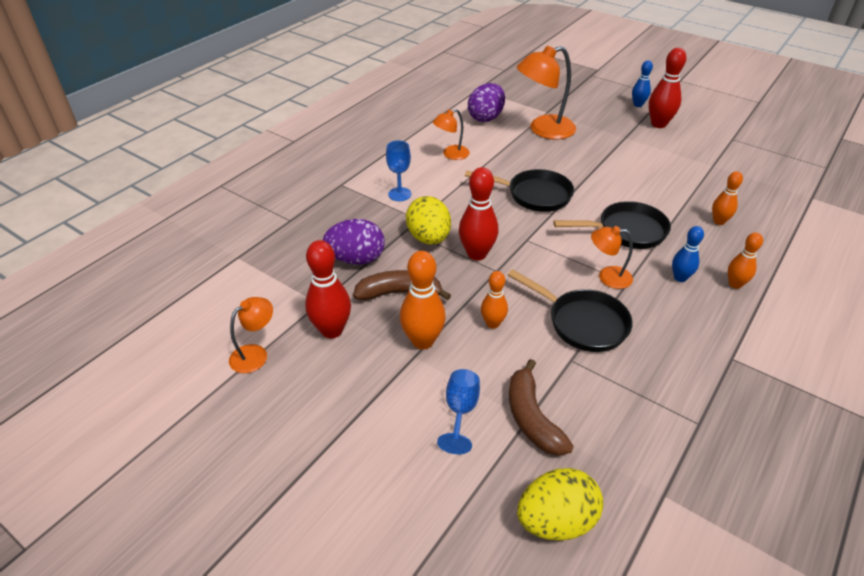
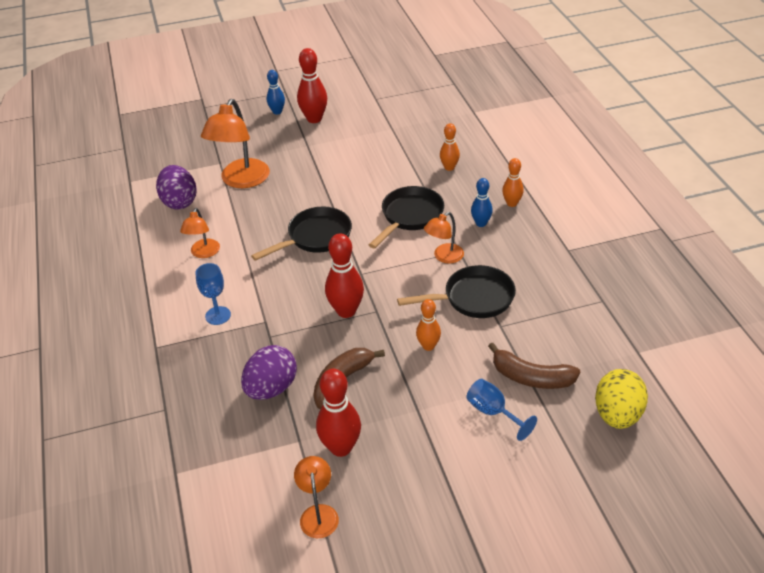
camera: 50 degrees left, 0 degrees up
(422, 341) = (407, 396): orange bowling pin -> none
(429, 238) = (296, 328): yellow egg -> none

